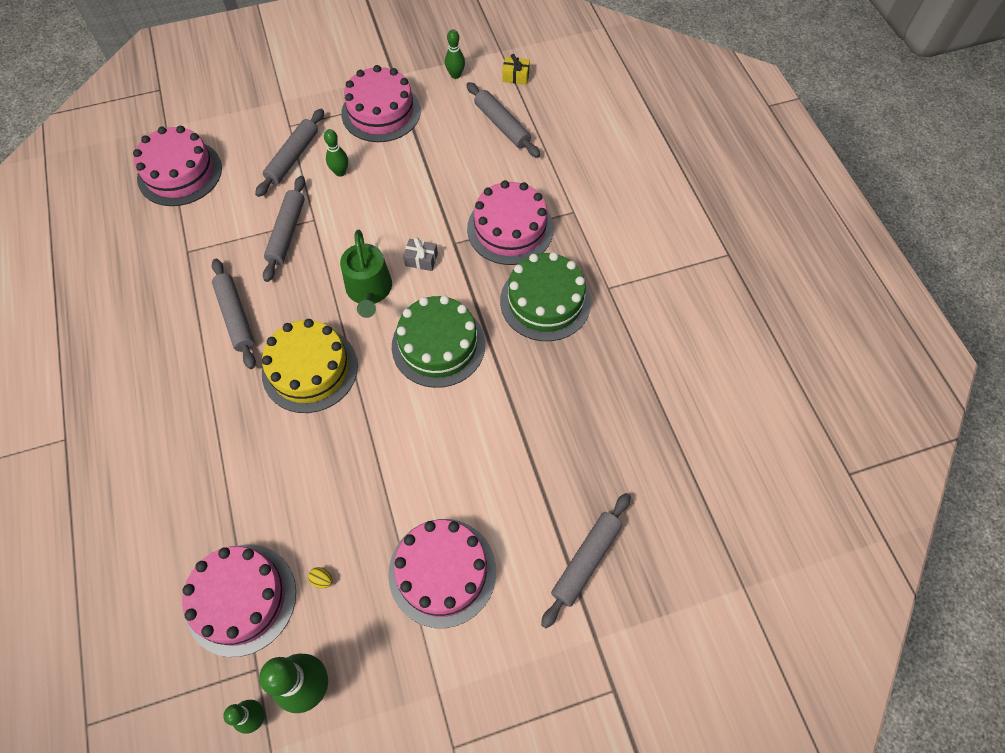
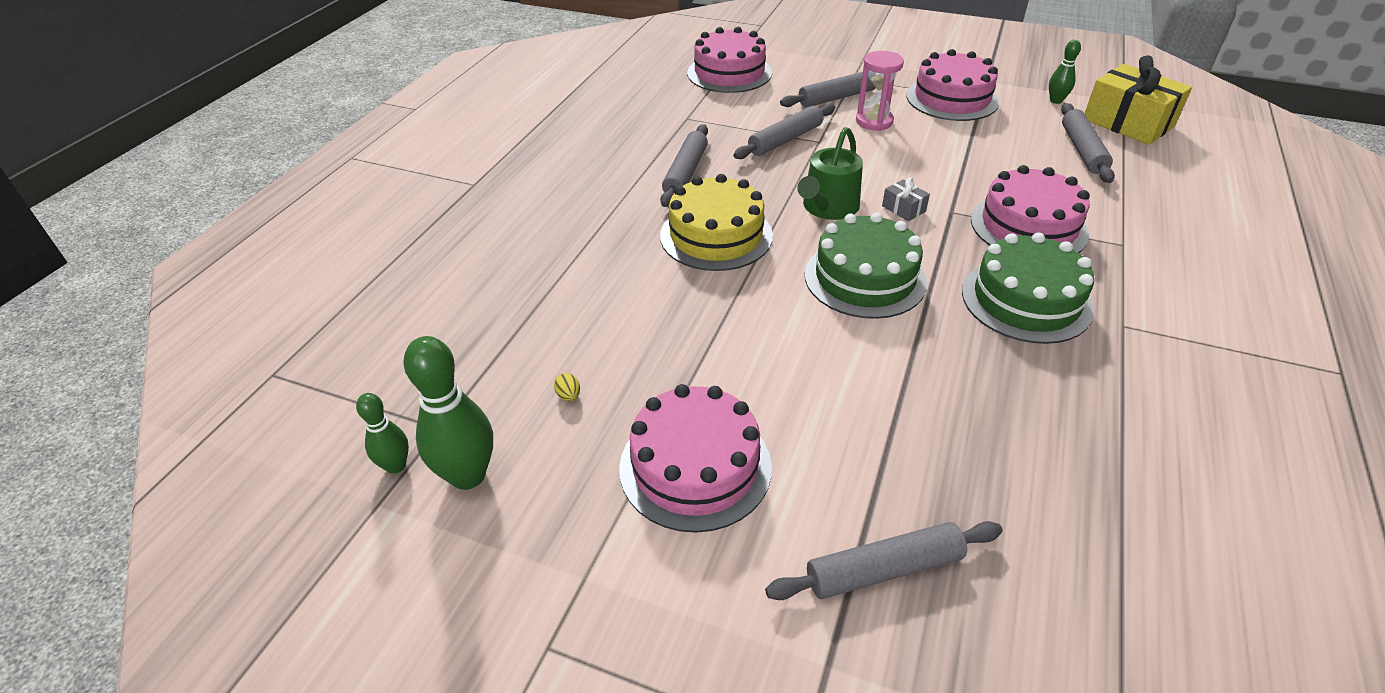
camera: 40 degrees right, 20 degrees down
(241, 599) = (484, 365): pink cake -> none
(340, 172) = (874, 121): green bowling pin -> pink hourglass
(515, 76) = (1128, 123): yellow gift -> yellow gift, size x2.30

